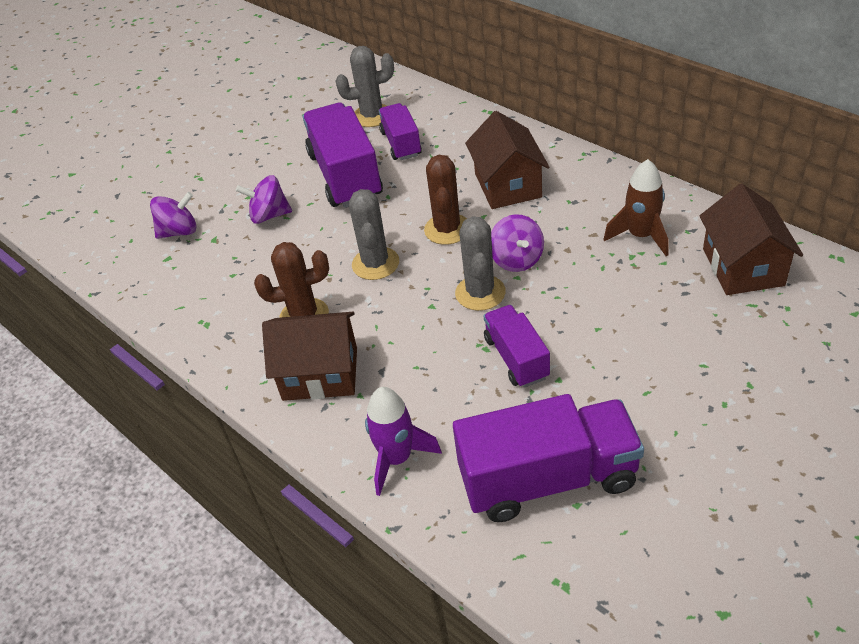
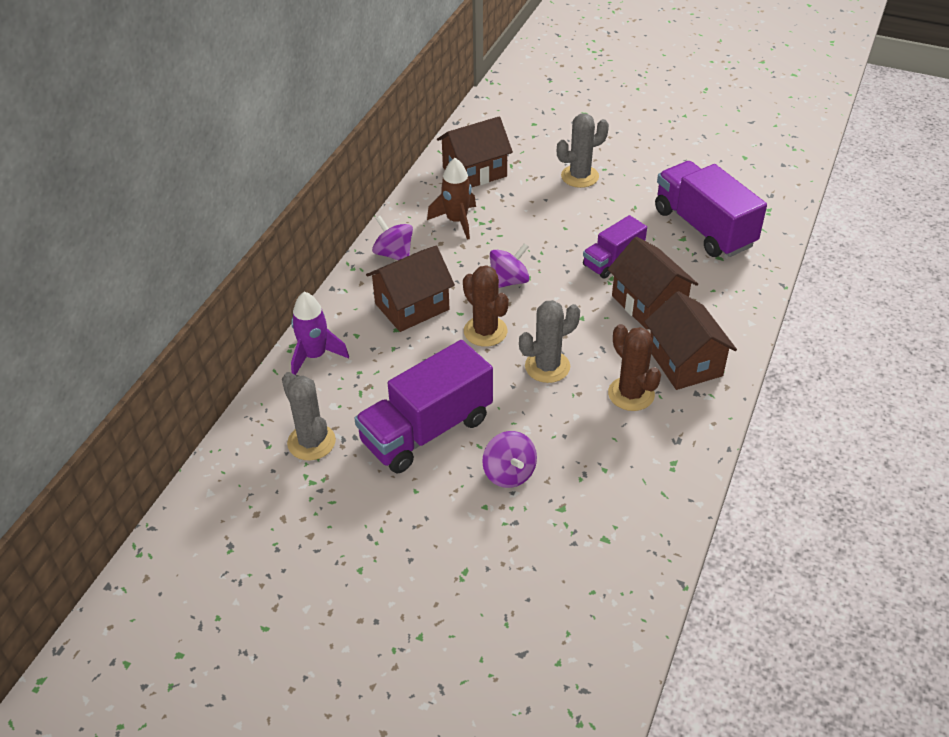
camera: 115 degrees left, 0 degrees up
(179, 231) = (562, 547): purple spinning top -> purple spinning top (394, 254)
(397, 459) = (732, 297): purple rocket -> purple rocket (315, 356)
(401, 144) = (361, 401): purple truck -> none
(426, 370) = (648, 303): none -> brown house
(447, 229) = (485, 331): brown cactus -> brown cactus turned 75 degrees clockwise
(480, 293) = (555, 293): grey cactus -> grey cactus (579, 176)

